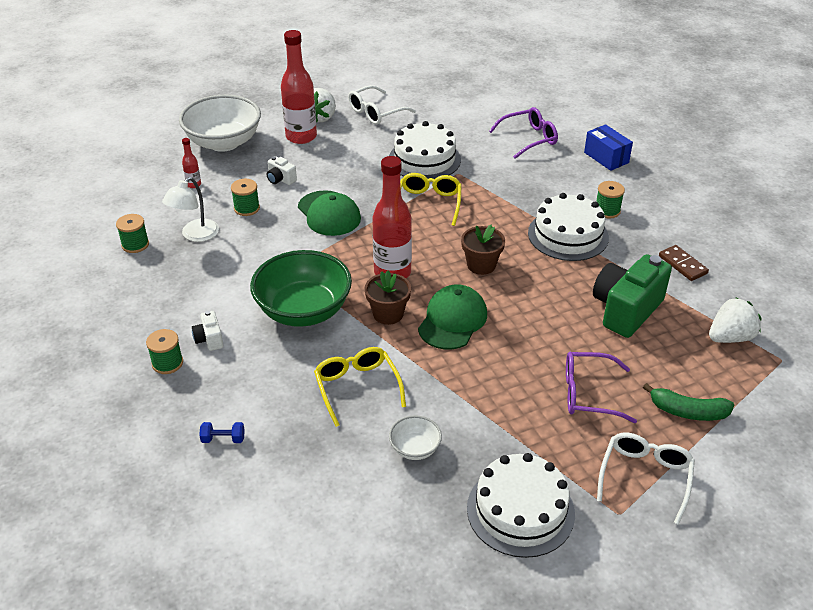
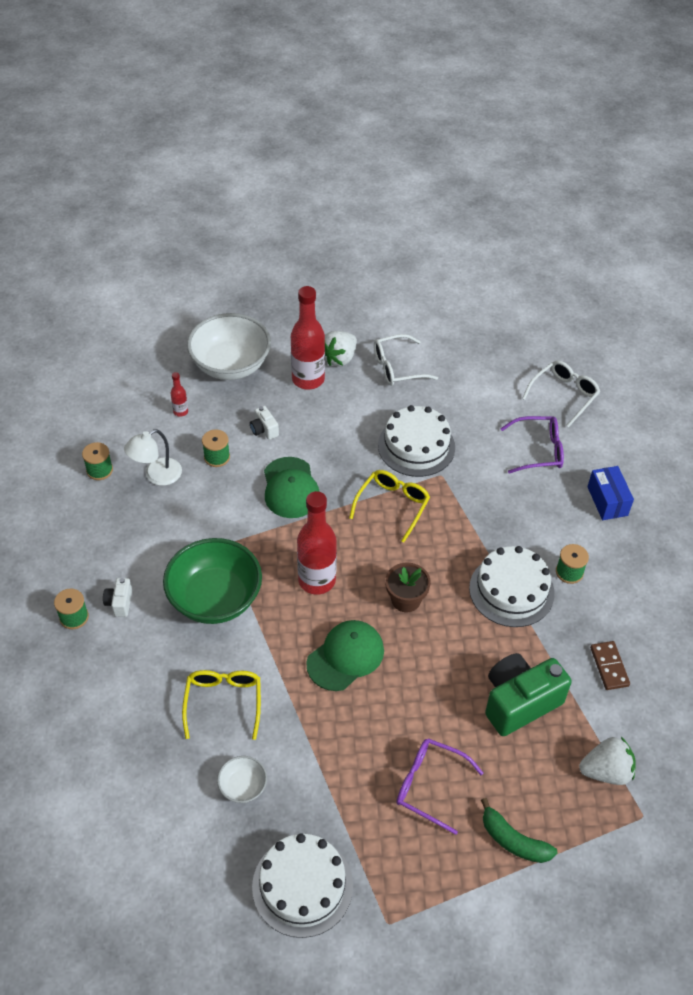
camera: 20 degrees right, 10 degrees up
(223, 439) = (87, 716): blue dumbbell -> none
(388, 314) = (289, 628): brown flower pot -> none
(645, 477) = (432, 895): white glasses -> white glasses (564, 395)

